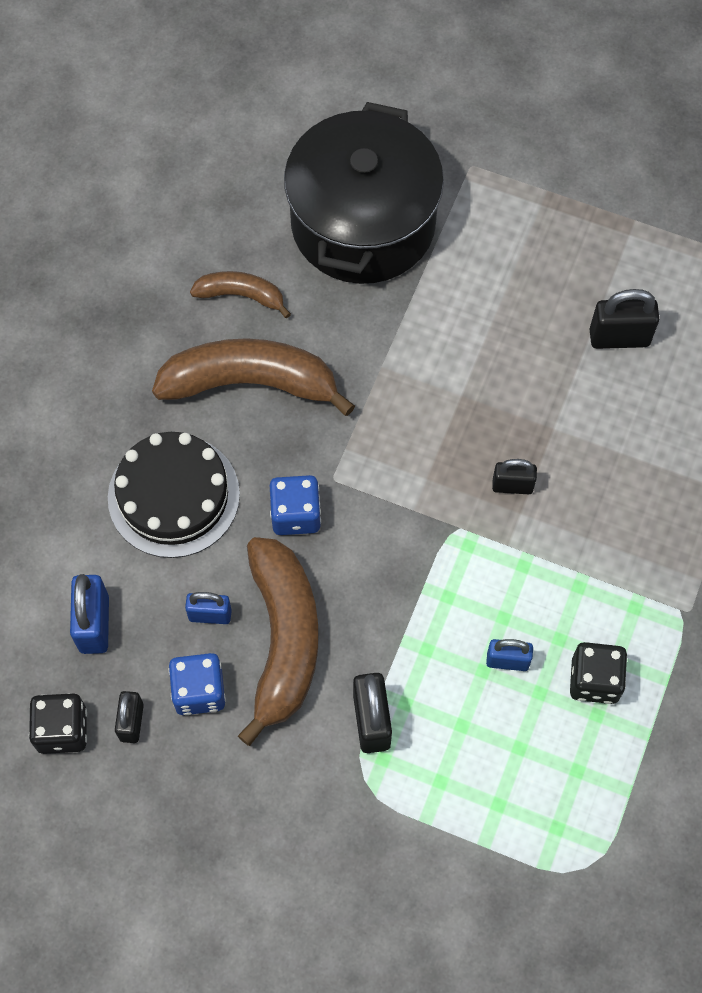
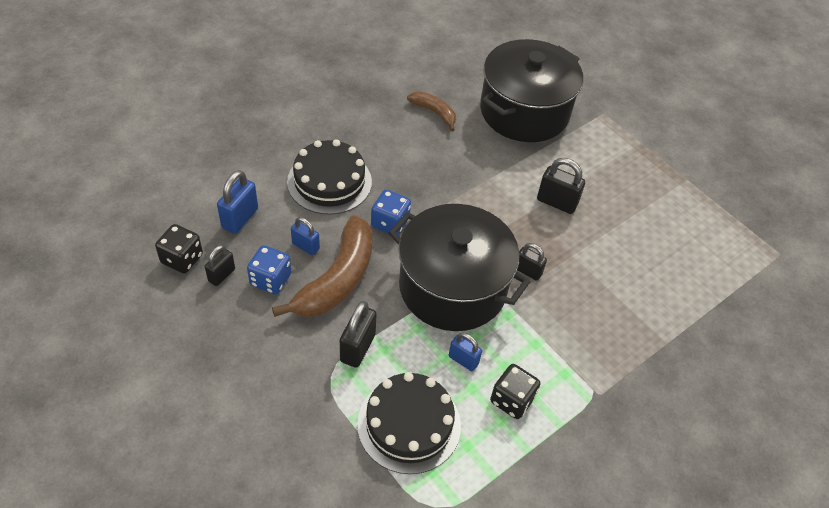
camera: 25 degrees right, 15 degrees down
(251, 383) = (410, 152): brown banana -> none
(434, 565) = (452, 287): none -> black pot
(495, 785) = (409, 424): none -> black cake
(619, 337) = (642, 230): black padlock -> black padlock (556, 202)

